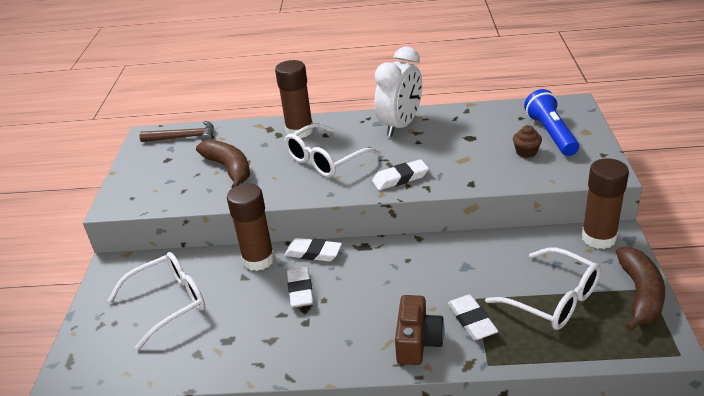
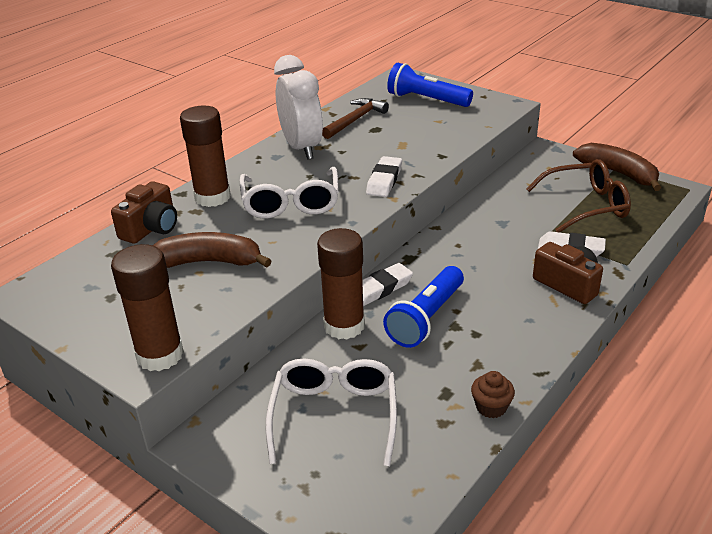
camera: 55 degrees left, 0 degrees up
(184, 137) = (85, 270): brown hammer -> brown hammer (355, 120)
(244, 132) = (151, 228): none -> brown camera
(300, 290) = (426, 318): white eraser -> blue flashlight
(526, 152) = (435, 118): brown cupcake -> brown cupcake (491, 407)
(553, 299) = (586, 205): white glasses -> brown glasses
(598, 238) = (540, 158): brown glue stick -> brown glue stick (160, 355)

